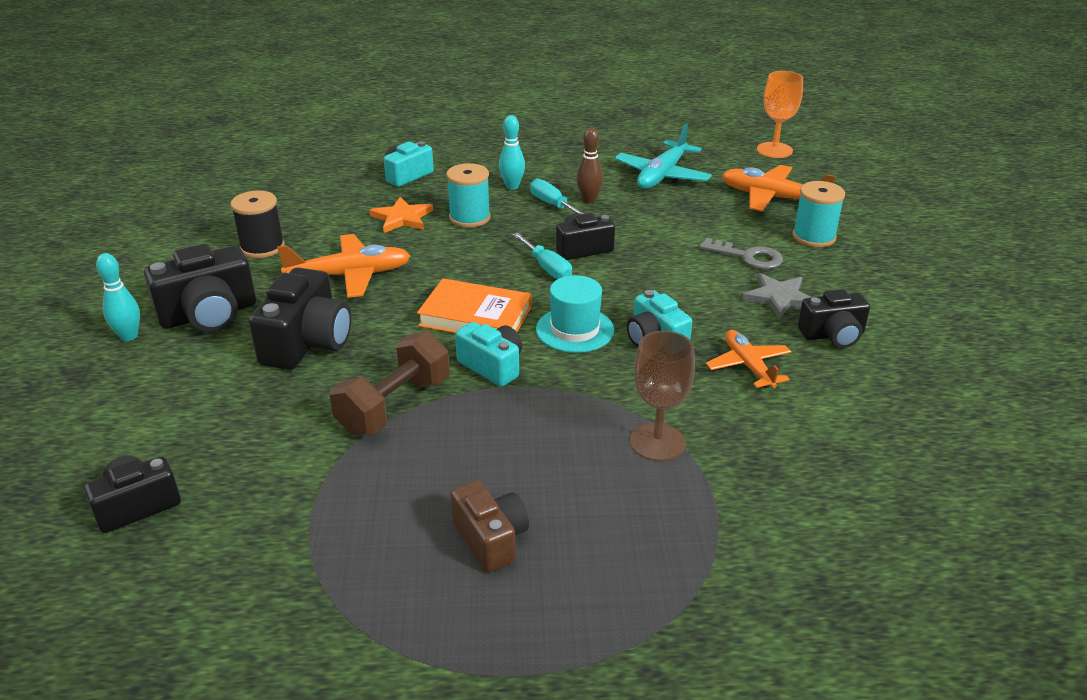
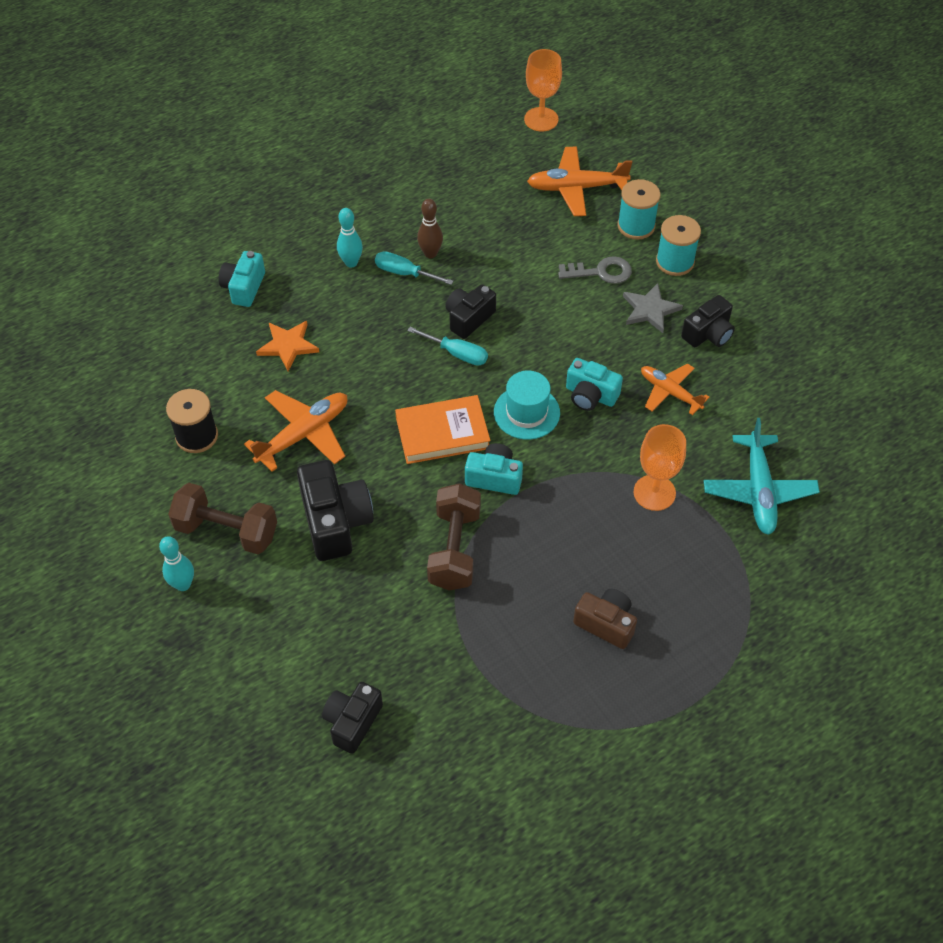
camera: 30 degrees left, 20 degrees up
(209, 314) = (227, 531): black camera -> brown dumbbell
(469, 218) = (346, 320): turquoise spool -> turquoise spool (675, 262)
(657, 442) = (654, 492): brown goblet -> orange goblet
(662, 175) = (469, 194): turquoise plane -> turquoise plane (759, 491)

